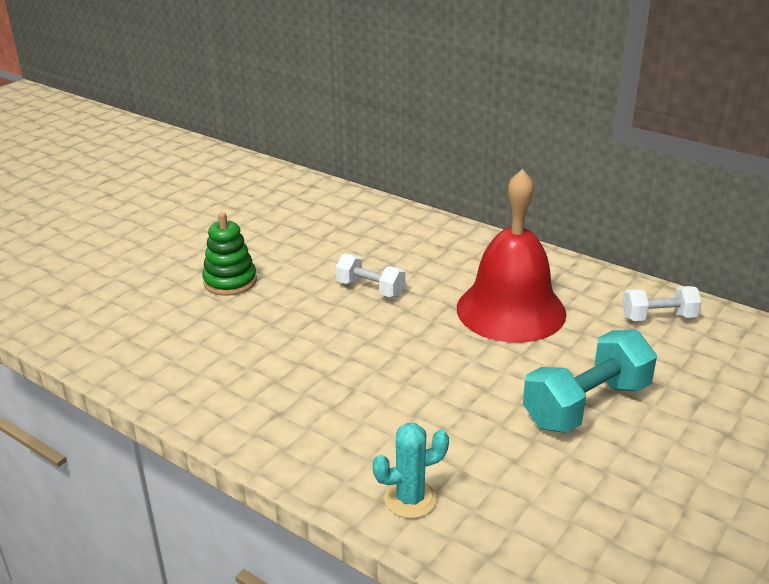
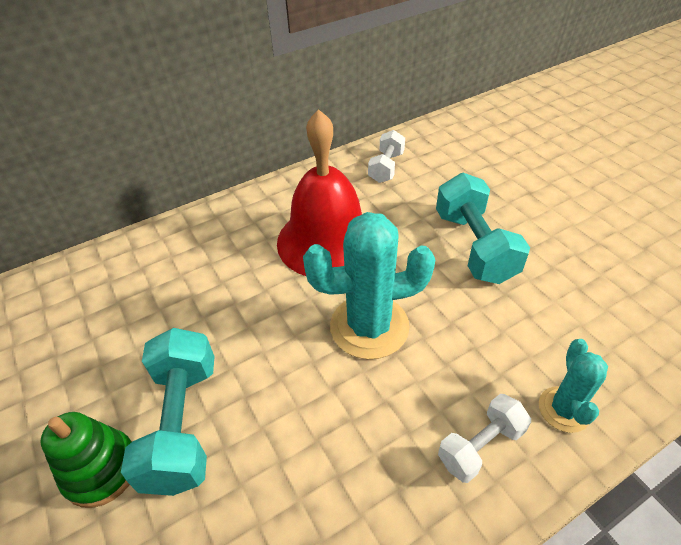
camera: 65 degrees left, 15 degrees up
(278, 300) = (182, 424): none -> turquoise dumbbell
(370, 289) = (224, 328): white dumbbell -> white dumbbell (480, 446)
(425, 361) = (369, 326): none -> turquoise cactus

